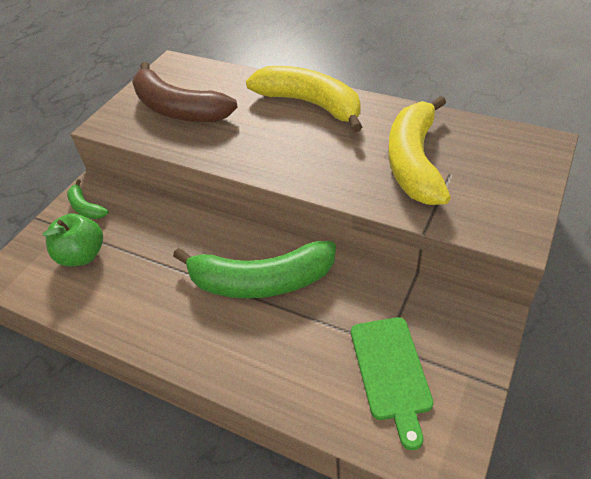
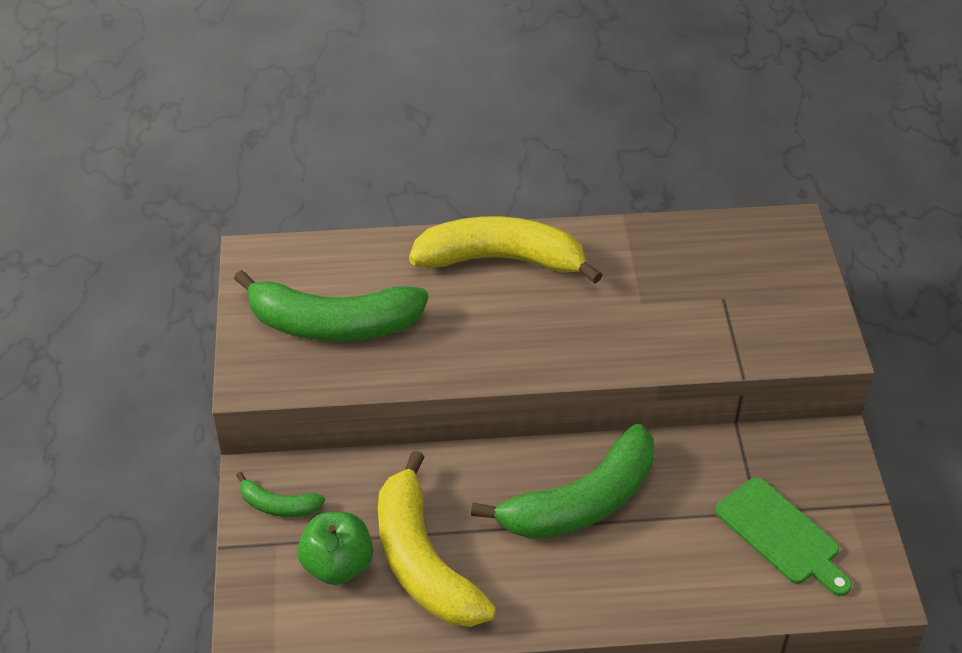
camera: 35 degrees left, 0 degrees up
(178, 109) = (333, 324): brown banana -> green banana
(414, 161) = (677, 297): yellow banana -> yellow banana (423, 561)

